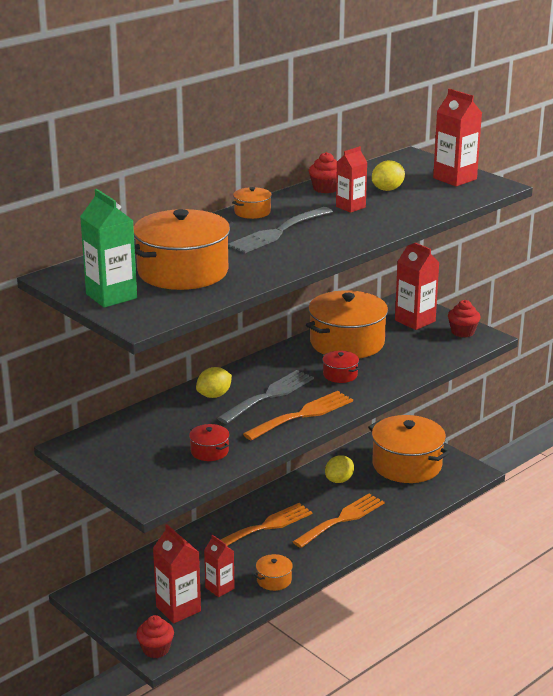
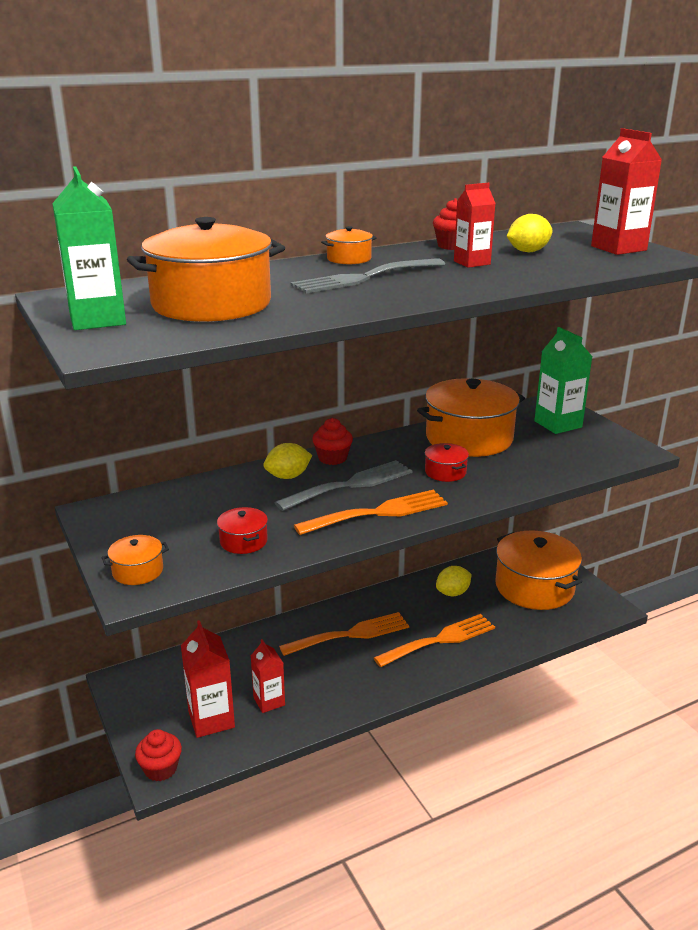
camera: 15 degrees right, 0 degrees up
(274, 580) = (334, 703): orange pot -> orange pot (138, 571)
(415, 321) = (558, 424): red carton -> green carton
(462, 332) = (612, 442): red cupcake -> red cupcake (332, 458)

